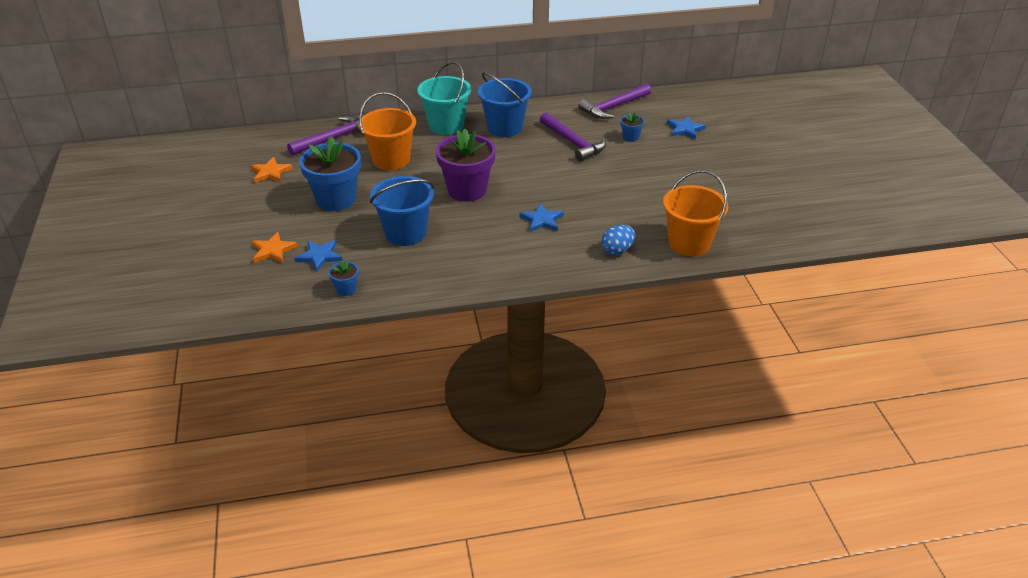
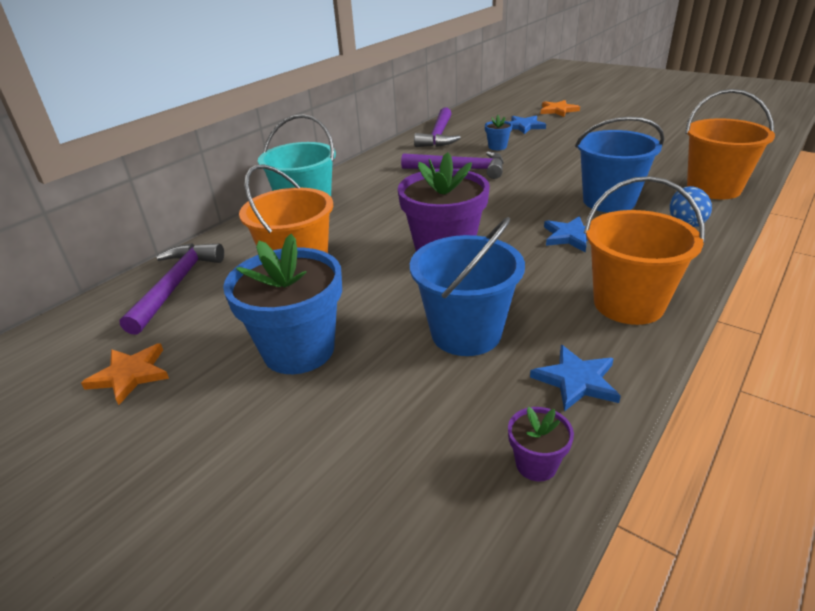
camera: 40 degrees left, 5 degrees down
(273, 250) = (314, 491): orange star -> orange star (558, 110)
(319, 256) = (408, 444): blue star -> blue star (576, 380)
(346, 289) = (536, 464): blue flower pot -> purple flower pot
(493, 266) = (628, 304): none -> orange bucket
(504, 127) = (373, 186): blue bucket -> blue bucket (609, 201)

